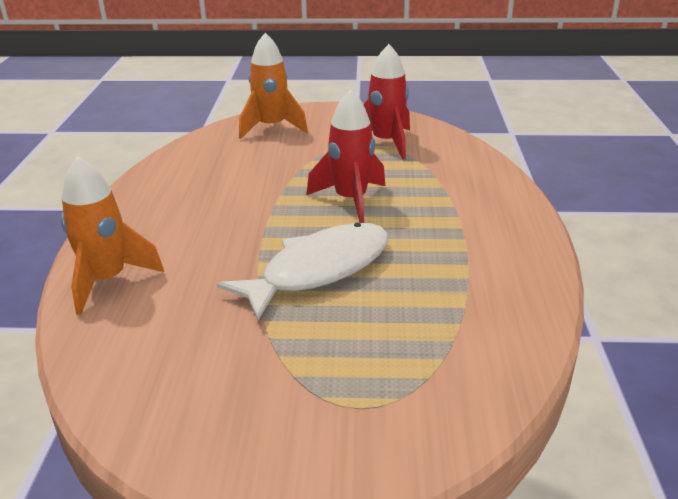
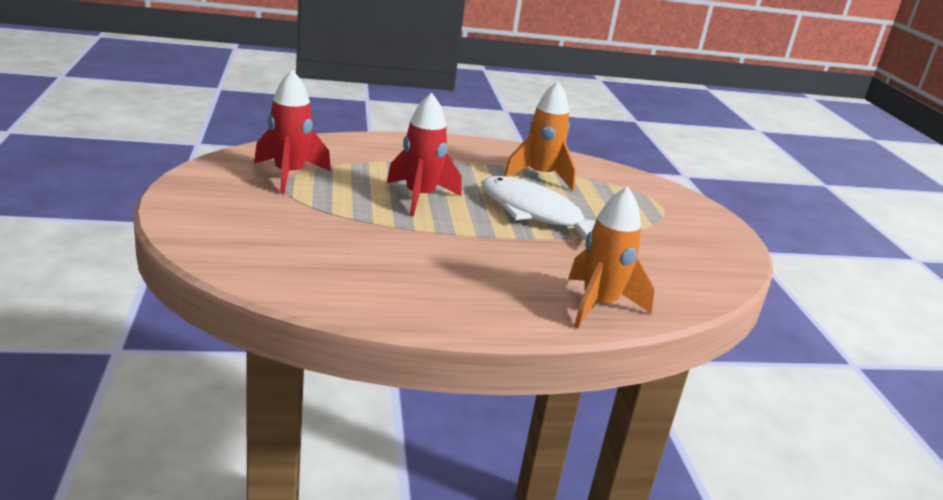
camera: 105 degrees left, 5 degrees down
(271, 128) = (234, 234): orange rocket -> orange rocket (540, 176)

